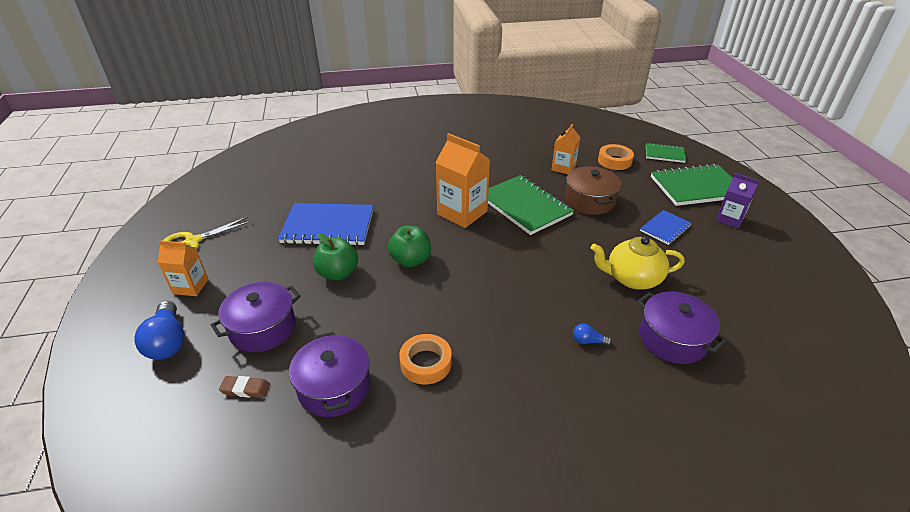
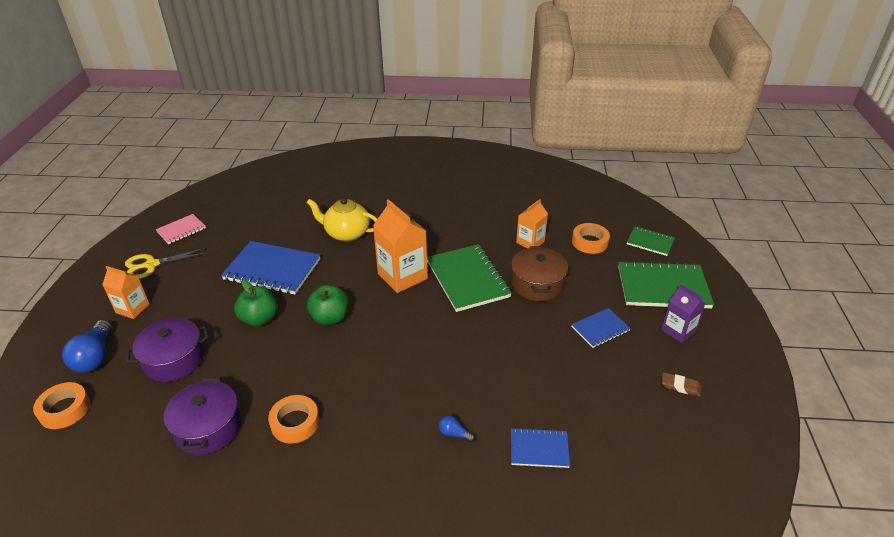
camera: 15 degrees right, 0 degrees up
(155, 402) = (64, 409): none -> orange tape
(211, 205) = (181, 230): none -> pink notebook
(245, 389) = (137, 413): brown eraser -> brown eraser (680, 386)
(632, 278) = (534, 377): yellow teapot -> yellow teapot (346, 233)
(673, 339) = (539, 449): purple pot -> blue notebook

